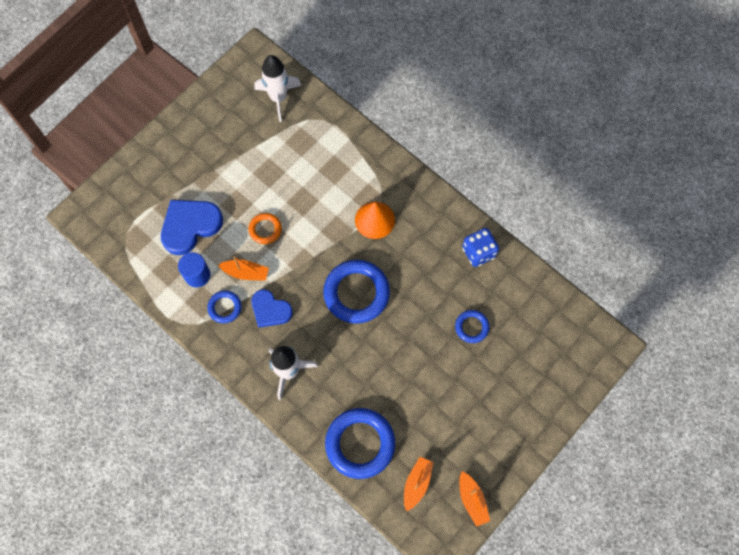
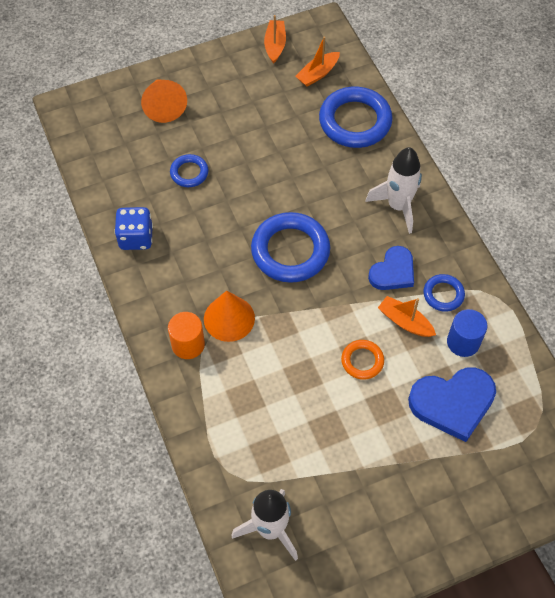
camera: 155 degrees left, 10 degrees down
(270, 310) = (393, 272): blue heart -> blue heart turned 75 degrees clockwise
(393, 189) = (188, 344): none -> orange cylinder
(531, 383) = (164, 106): none -> orange cone

